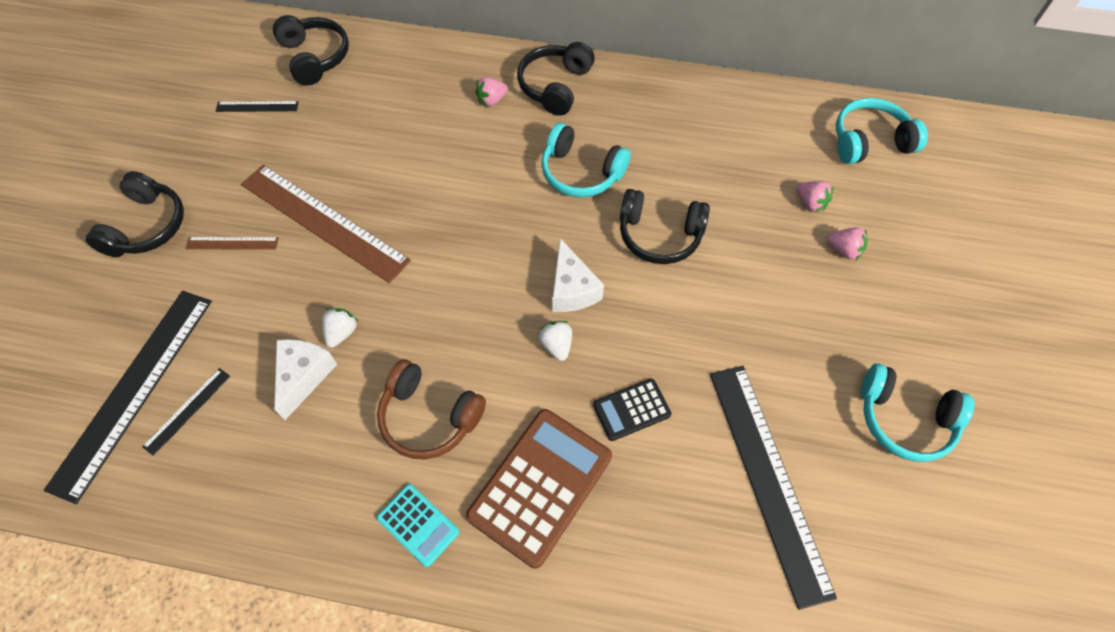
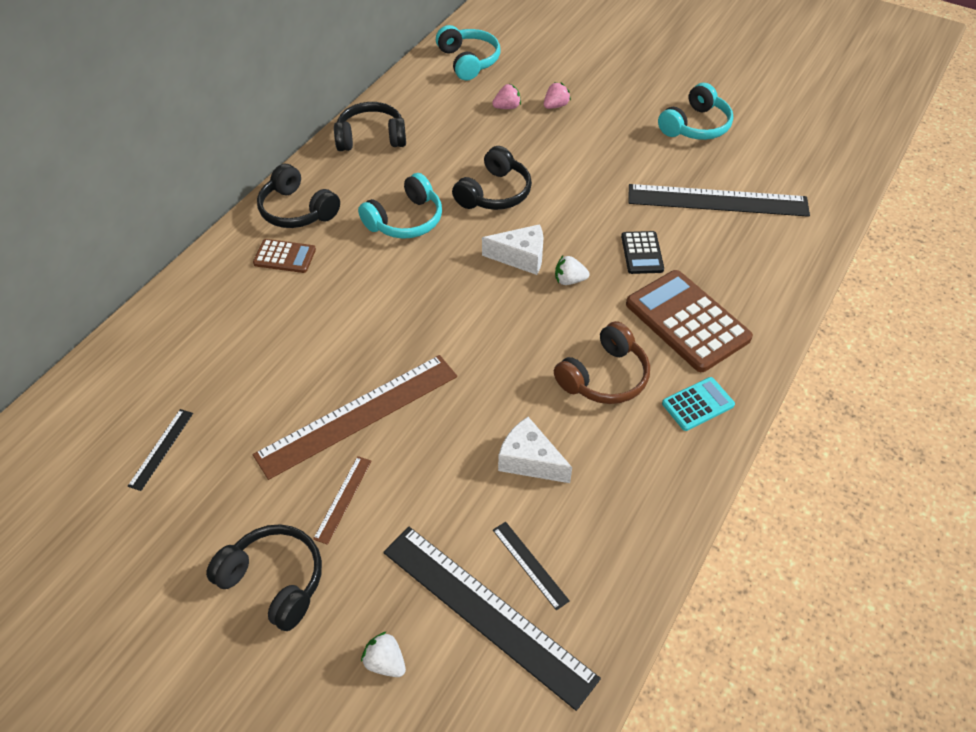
camera: 70 degrees left, 10 degrees down
(315, 57) = (123, 383): black headphones -> black headphones (371, 138)
(341, 332) = (494, 423): white strawberry -> white strawberry (385, 662)
(491, 100) = (284, 257): pink strawberry -> brown calculator
(869, 141) = (468, 61): turquoise headphones -> turquoise headphones turned 150 degrees clockwise

